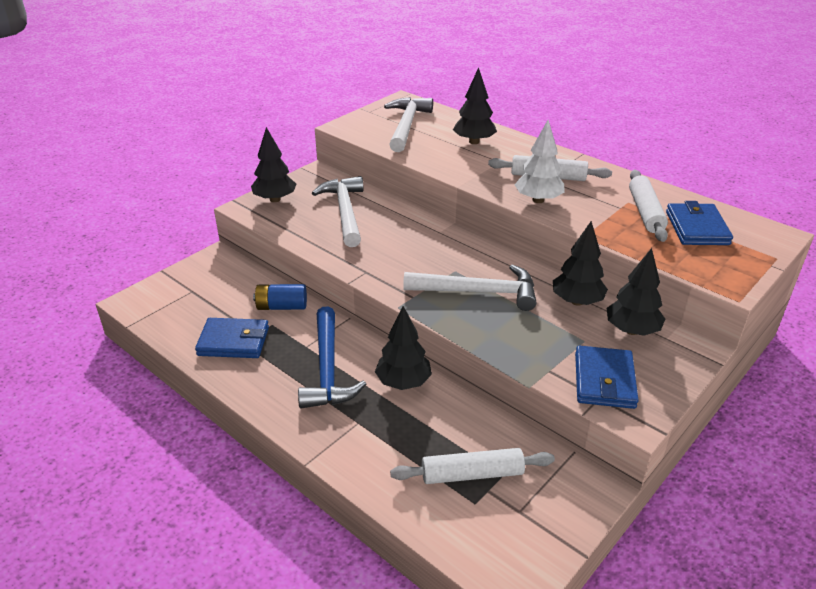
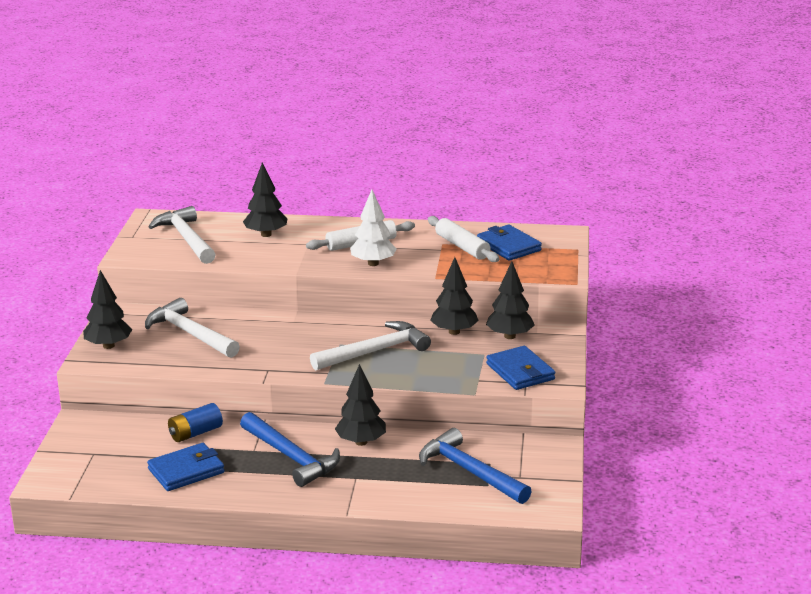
camera: 35 degrees left, 10 degrees down
(472, 474) = (469, 472): white rolling pin -> blue hammer

